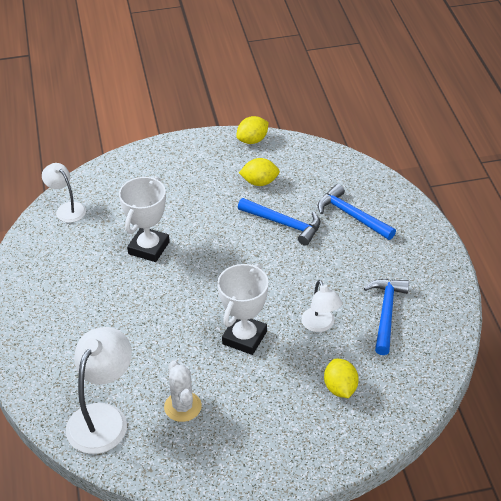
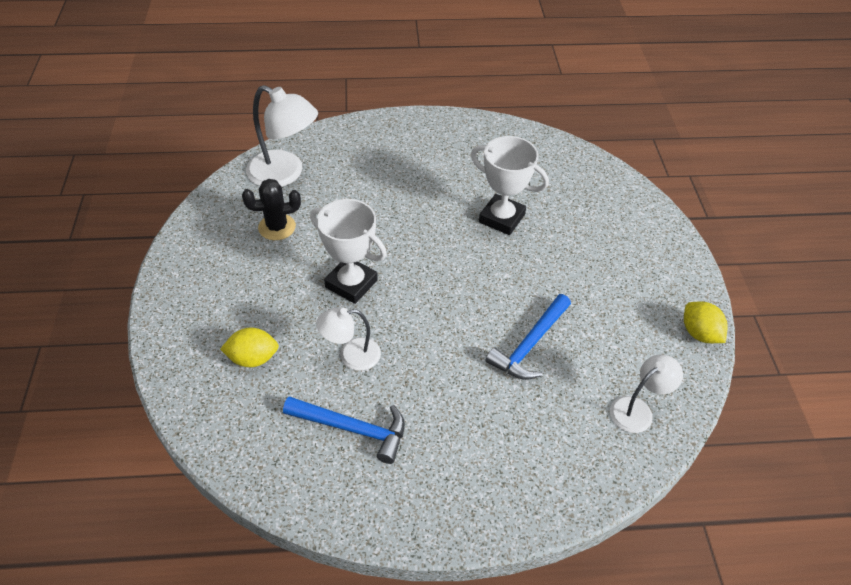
camera: 95 degrees right, 5 degrees up
(67, 209) = (568, 160): white lamp -> white lamp (637, 409)
(183, 407) = (277, 227): white cactus -> black cactus
(259, 182) = (611, 330): yellow lemon -> none
(352, 216) = (540, 425): blue hammer -> none

